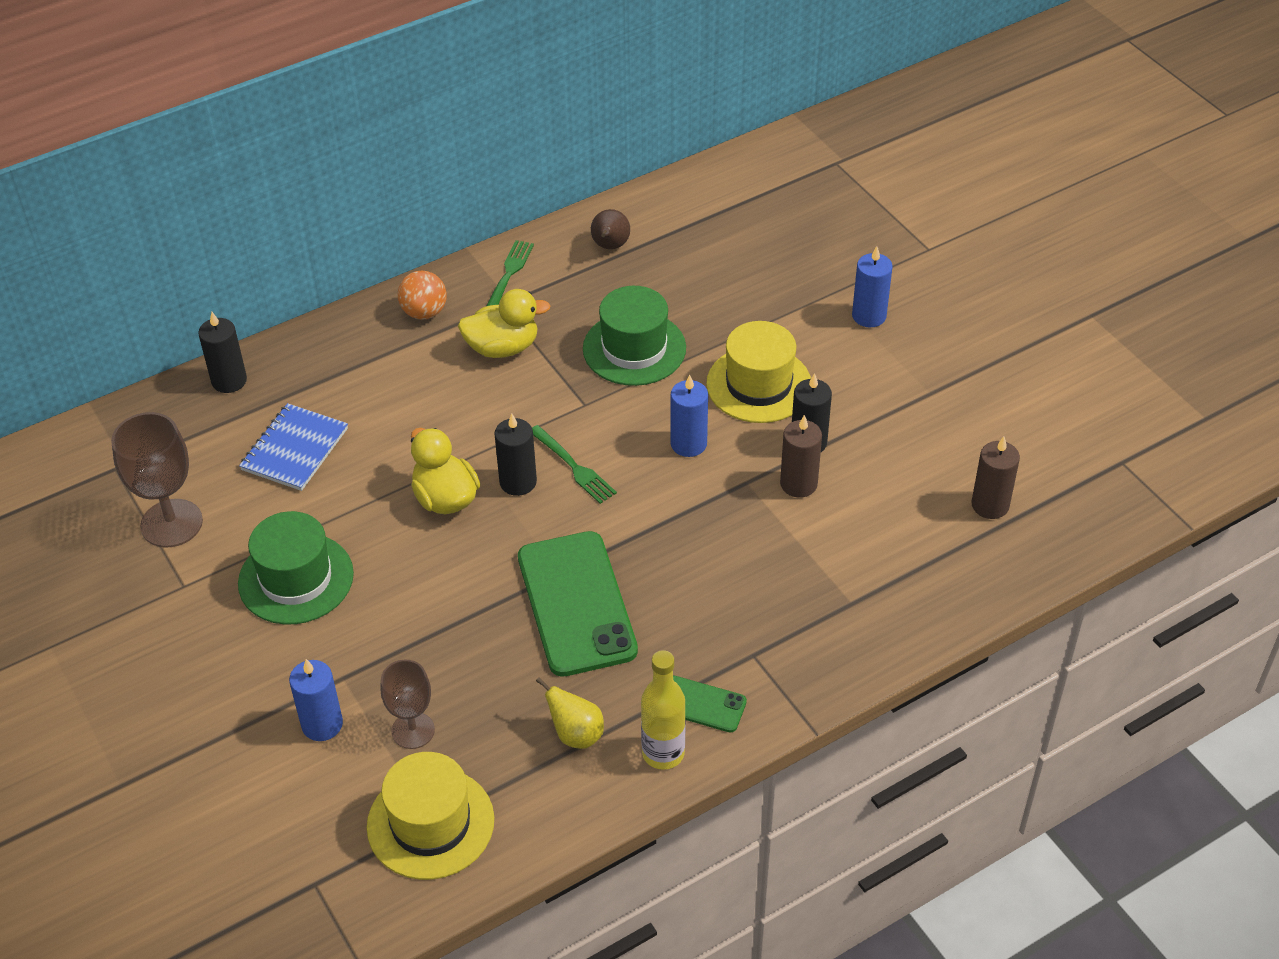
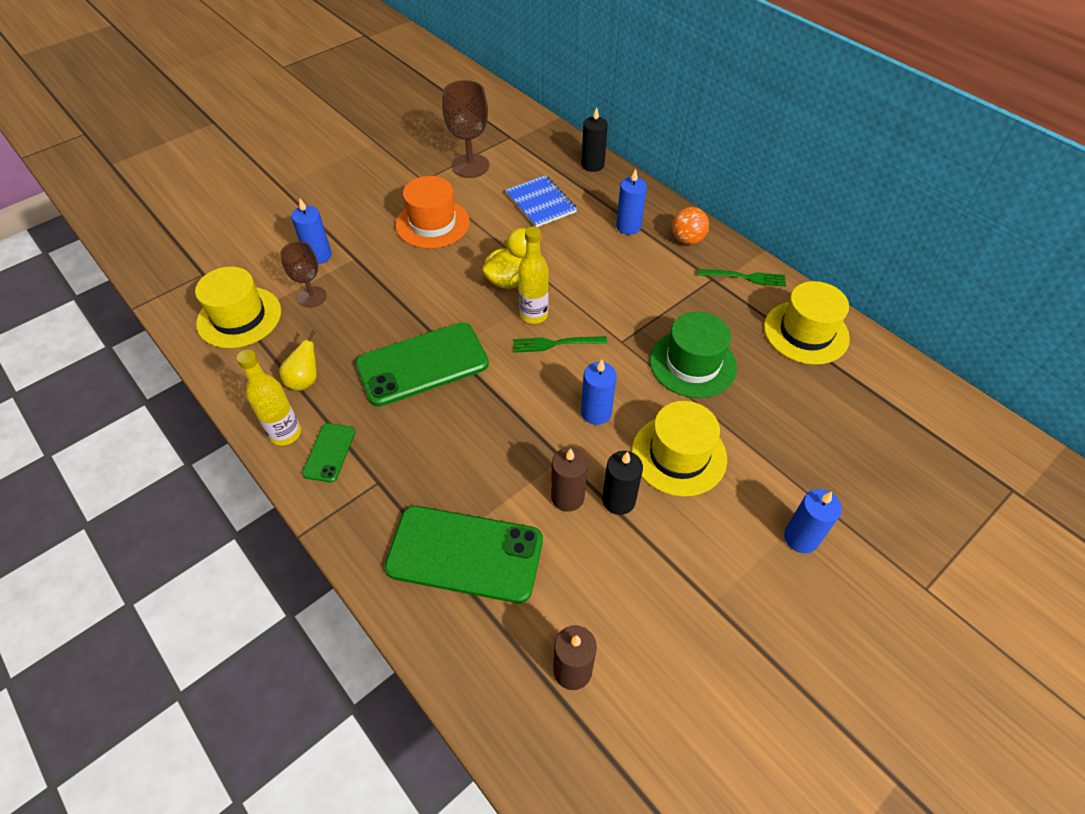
camera: 80 degrees right, 5 degrees up
(295, 449) = (540, 203): blue notebook -> blue notebook turned 45 degrees clockwise
(296, 578) = (432, 223): green hat -> orange hat
(379, 364) = (628, 227): none -> blue candle
(502, 347) = (666, 286): yellow duck -> none
(518, 482) = (534, 315): black candle -> yellow bottle
(573, 466) = (555, 344): green fork -> green fork turned 45 degrees clockwise
(610, 246) = (806, 332): brown pear -> yellow hat
(857, 578) = (465, 554): none -> green phone

